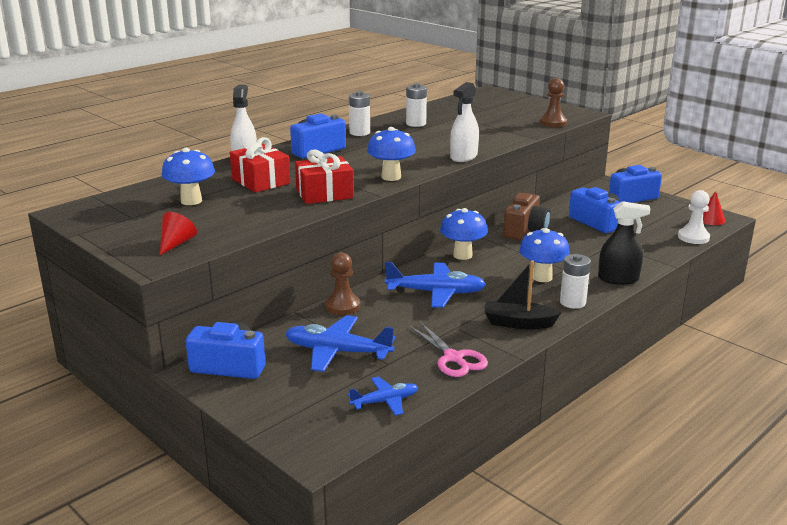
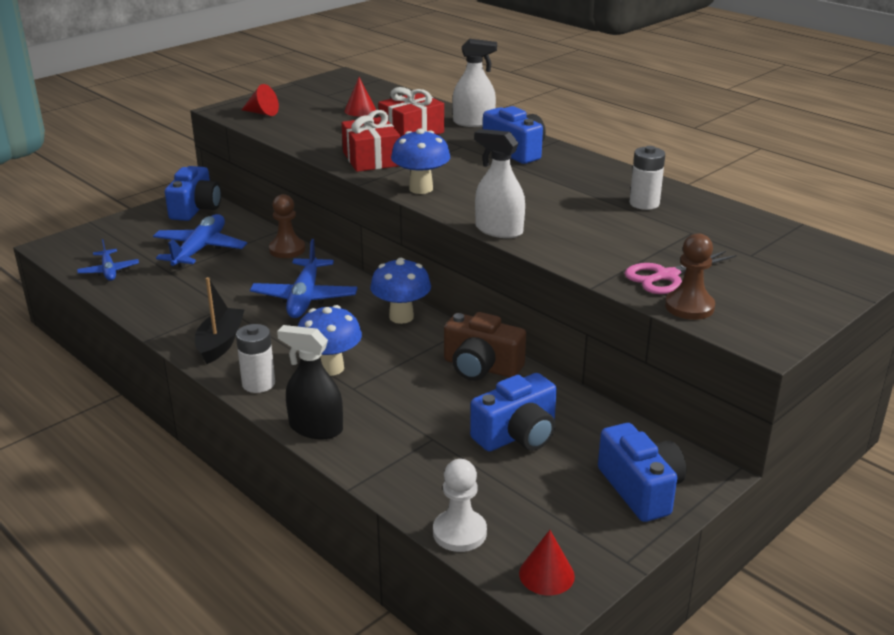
camera: 90 degrees right, 5 degrees up
(191, 201) = (360, 110): blue mushroom -> red cone
(359, 133) = (591, 171): white battery -> none
(453, 358) = (164, 303): pink scissors -> pink scissors (666, 276)
(618, 279) = (316, 428): black spray bottle -> black spray bottle turned 105 degrees clockwise

